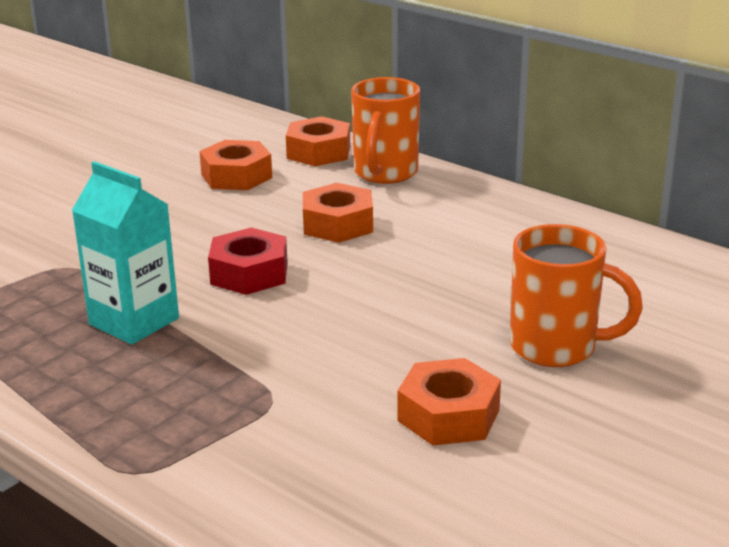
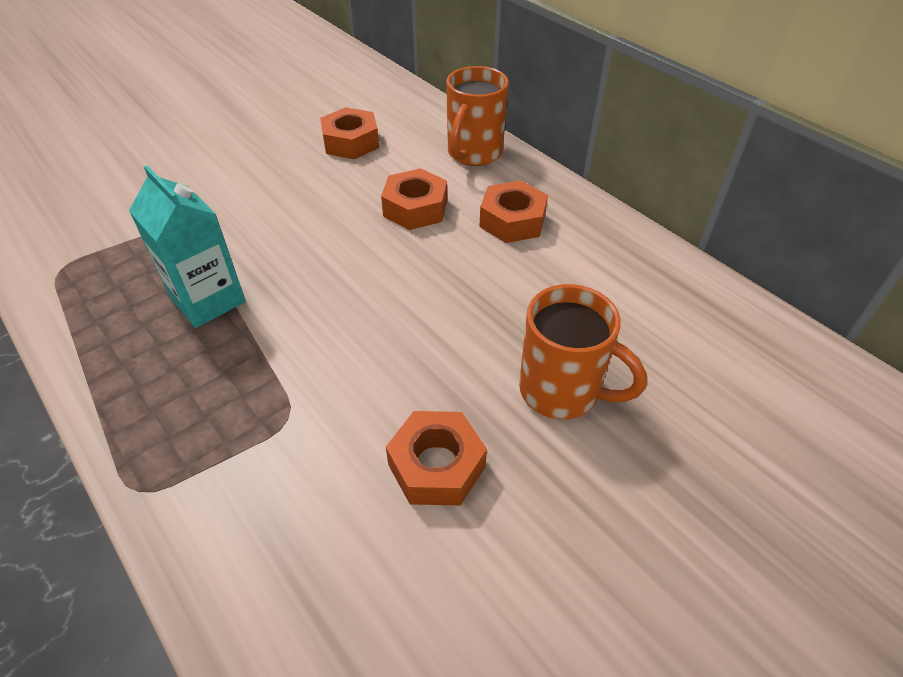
camera: 10 degrees right, 20 degrees up
(249, 273) = (322, 256): red nut -> none
(318, 152) = (426, 123): orange nut -> orange nut (512, 221)

